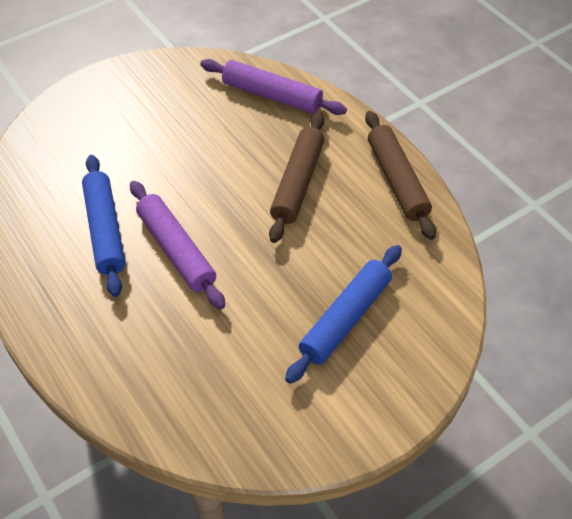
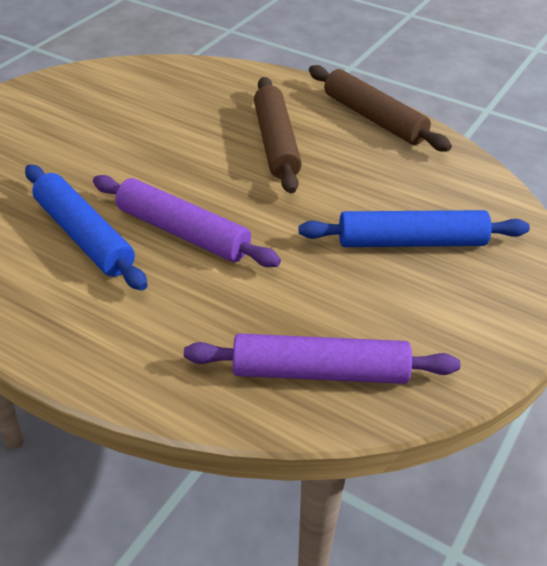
camera: 25 degrees left, 10 degrees down
(272, 95) = (197, 80): purple rolling pin -> purple rolling pin (320, 372)
(345, 319) = (411, 242): blue rolling pin -> blue rolling pin turned 75 degrees clockwise

